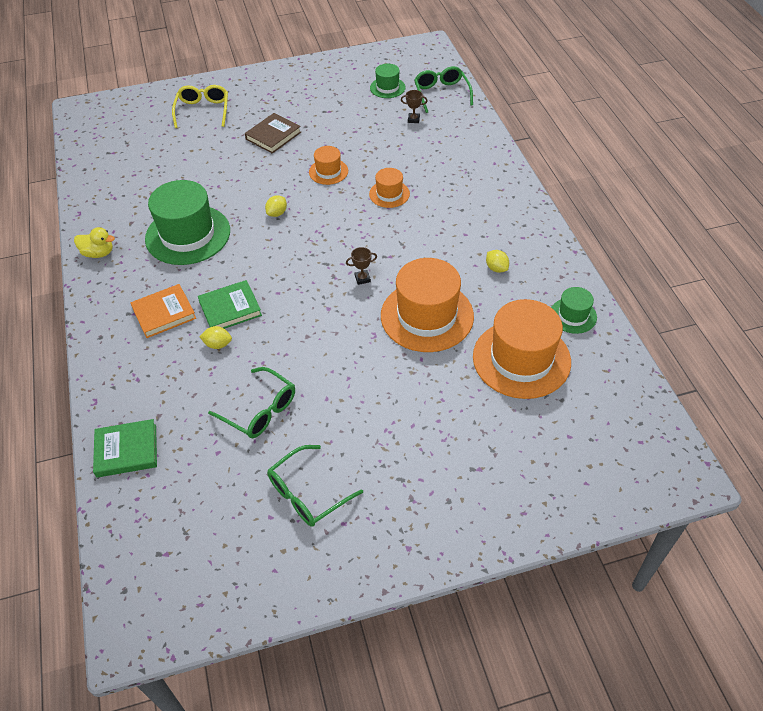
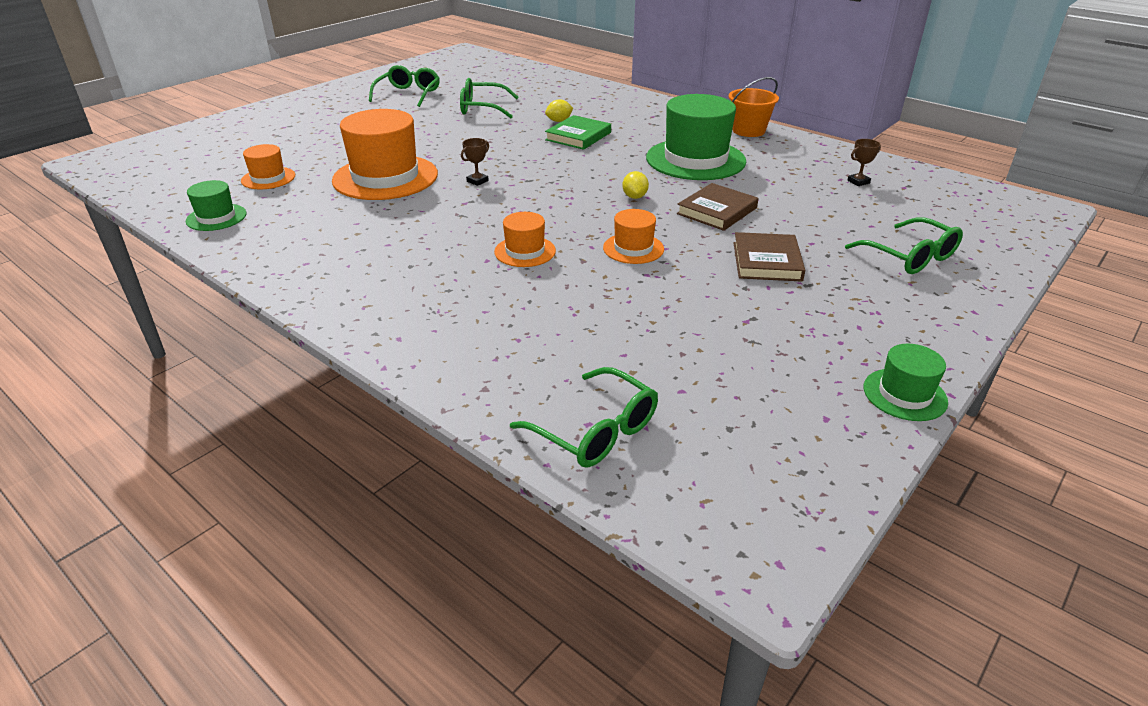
camera: 145 degrees right, 15 degrees down
(98, 253) = (748, 131): yellow duck -> orange bucket
(126, 450) = (552, 79): green book -> none
(164, 313) = (629, 121): orange book -> none
(203, 111) = (910, 257): yellow glasses -> green glasses
(246, 180) = (717, 211): none -> brown book
(387, 87) = (710, 401): green hat -> green hat (904, 394)
(413, 119) = (595, 358): brown trophy -> brown trophy (858, 182)
(496, 268) = (328, 227): yellow lemon -> none
(521, 359) = (268, 178): orange hat -> orange hat, size x0.50

